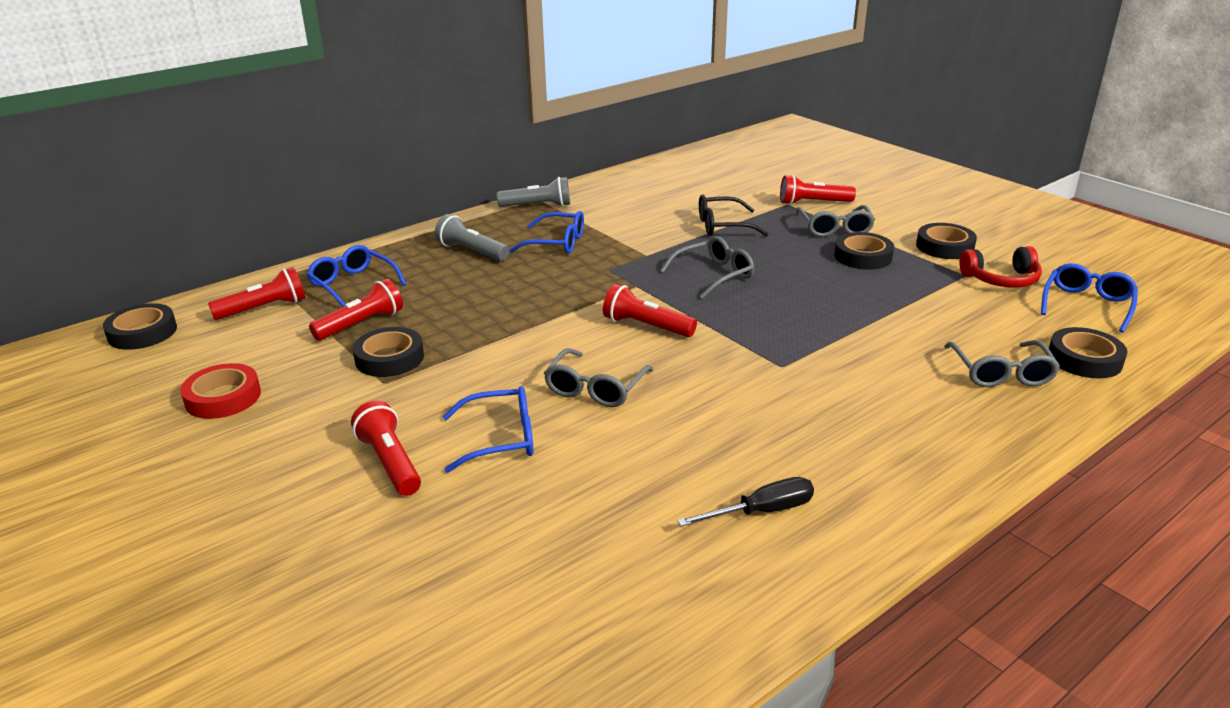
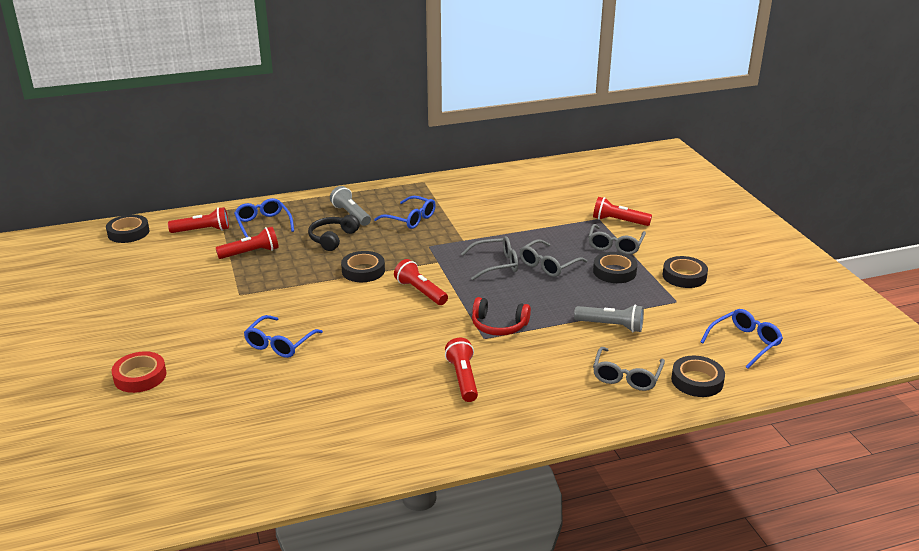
camera: 20 degrees right, 0 degrees up
(223, 397) = (148, 283): red tape -> red tape (140, 376)
(389, 358) = (252, 279): black tape -> black tape (363, 271)
(390, 462) = (211, 343): red flashlight -> red flashlight (463, 379)
(469, 284) = (332, 238): none -> black headphones
(501, 439) = (280, 344): blue glasses -> blue glasses turned 105 degrees clockwise
(537, 206) = (419, 187): grey flashlight -> grey flashlight (611, 326)
(595, 388) = (356, 326): grey glasses -> grey glasses (548, 265)
(723, 226) = (535, 228): black glasses -> none
(762, 511) = (392, 422): black screwdriver -> none
(1001, 279) = (700, 310): red headphones -> red headphones (499, 325)

